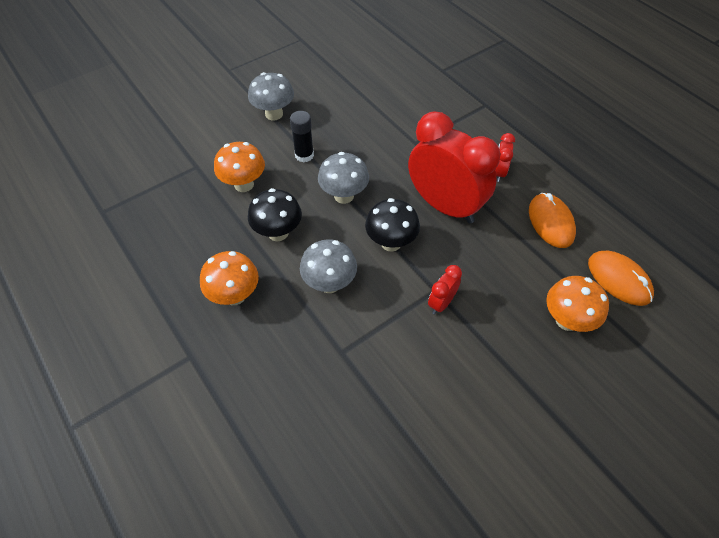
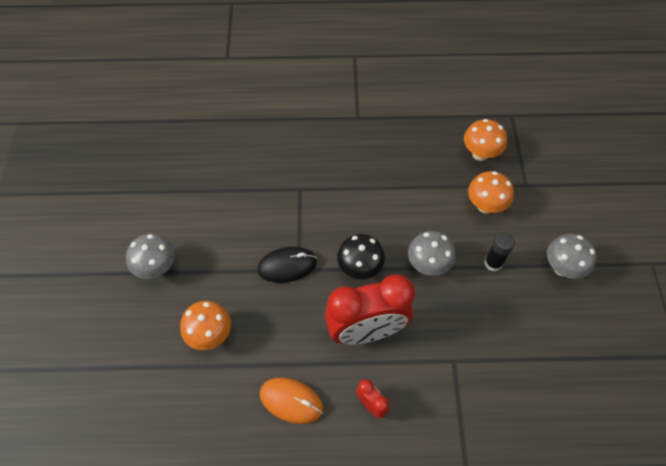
camera: 125 degrees right, 5 degrees up
(235, 295) = (385, 155): orange mushroom -> orange mushroom (480, 154)
(278, 233) = (421, 203): black mushroom -> none
(329, 283) = (354, 210): grey mushroom -> grey mushroom (157, 268)
(441, 303) = (287, 266): red clock -> black mouse
(619, 279) = (206, 404): orange mouse -> none

